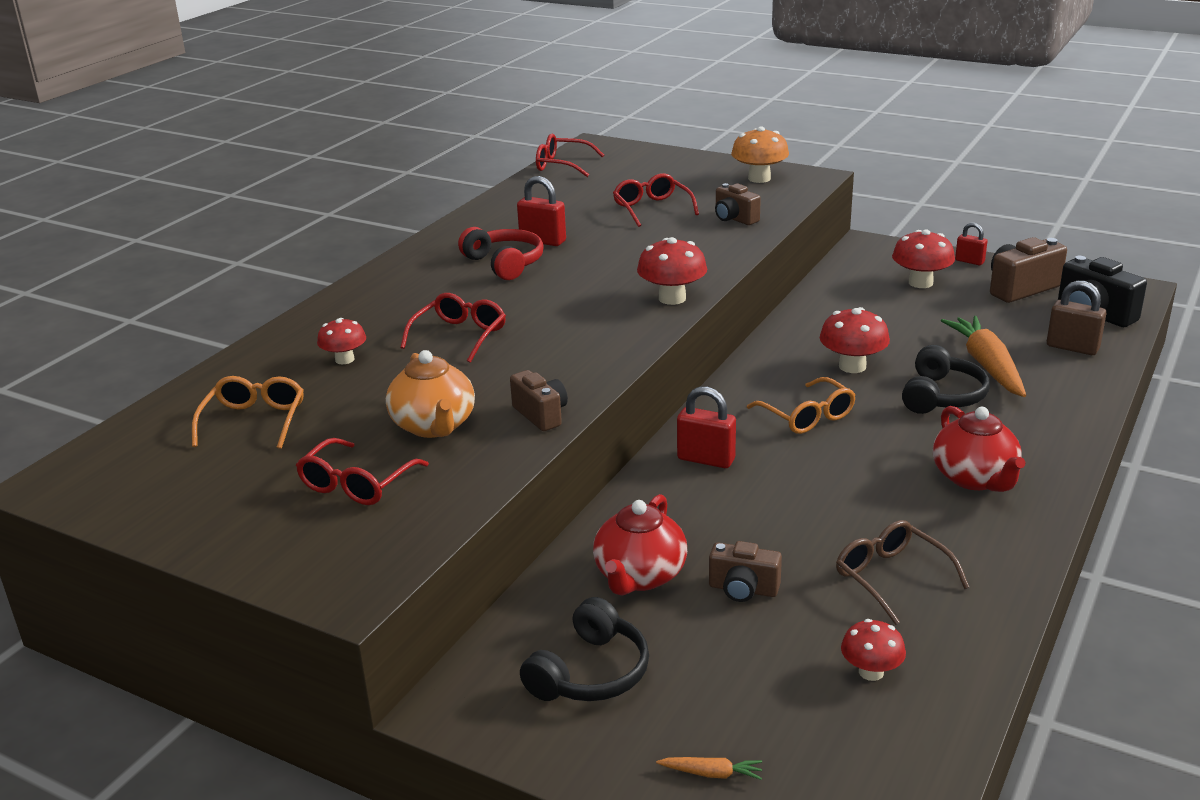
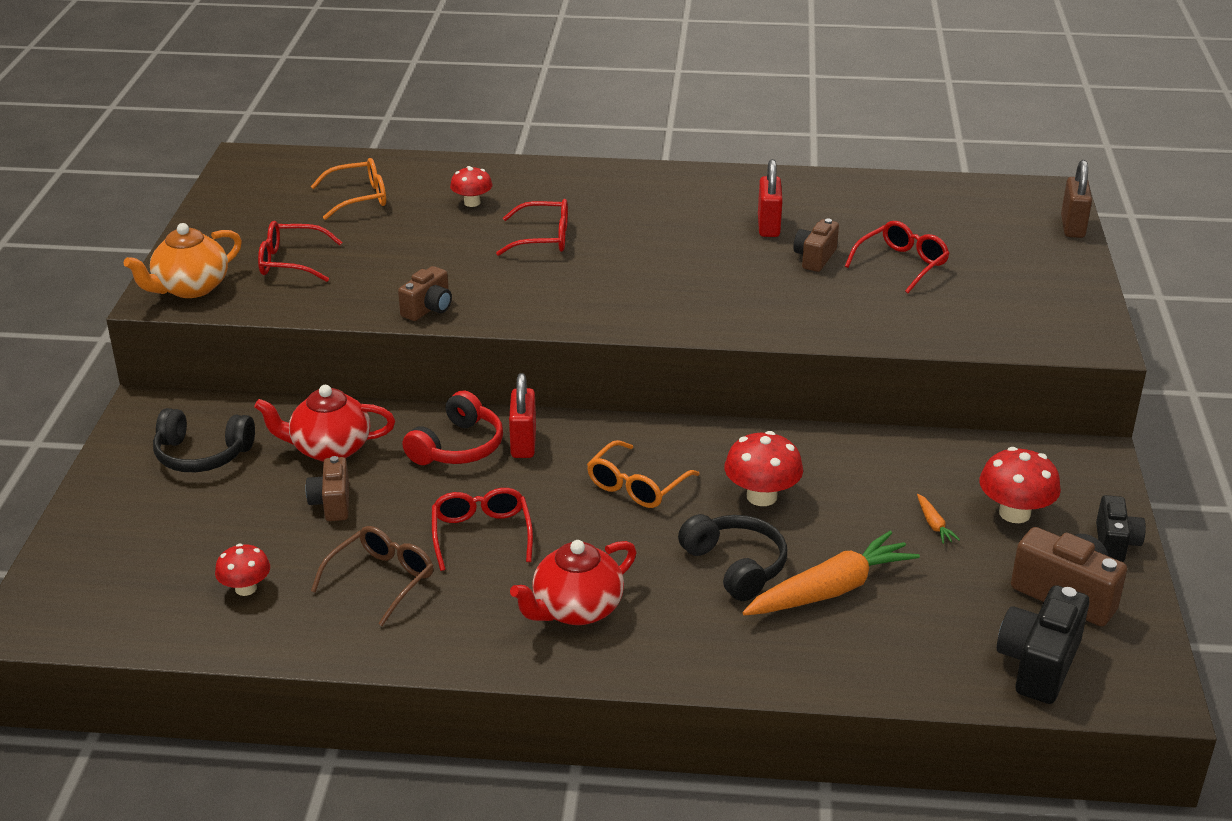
camera: 65 degrees right, 5 degrees up
(434, 426) = (387, 268): orange teapot -> orange teapot (190, 288)
(504, 264) = (701, 221): red headphones -> red headphones (457, 447)
(562, 165) = (973, 189): red glasses -> red glasses (481, 534)
(672, 298) = (690, 322): red mushroom -> none
(712, 773) = (108, 532): orange carrot -> orange carrot (934, 524)
(734, 219) = (917, 317): brown camera -> brown camera (815, 258)
(759, 178) = (1053, 310): orange mushroom -> none
(941, 396) = (735, 566): black headphones -> black headphones turned 120 degrees counterclockwise
(969, 261) = (1115, 543): red padlock -> black camera
(1072, 348) = (926, 653): brown padlock -> brown padlock (1072, 227)

